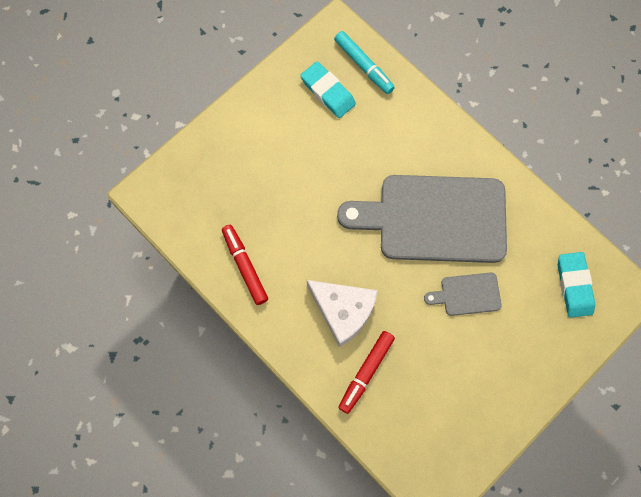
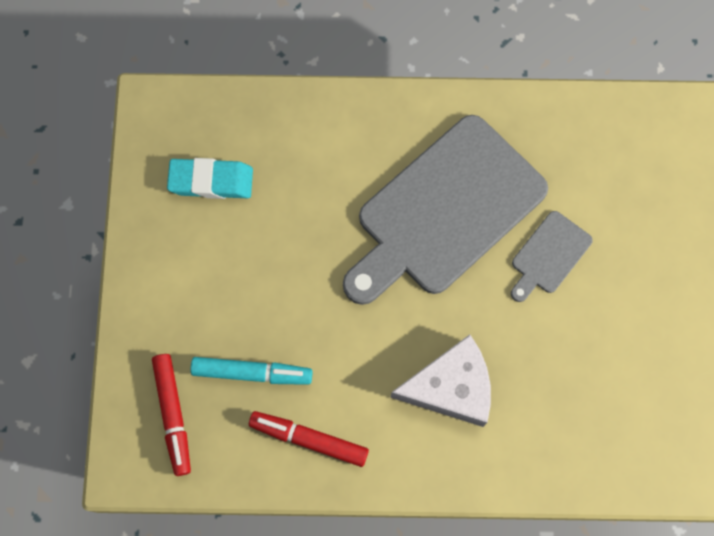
camera: 45 degrees left, 0 degrees up
(363, 66) = (220, 121): turquoise marker -> turquoise marker (252, 373)
(366, 372) = (533, 425): red marker -> red marker (173, 415)
(574, 286) = (634, 153): turquoise eraser -> none

